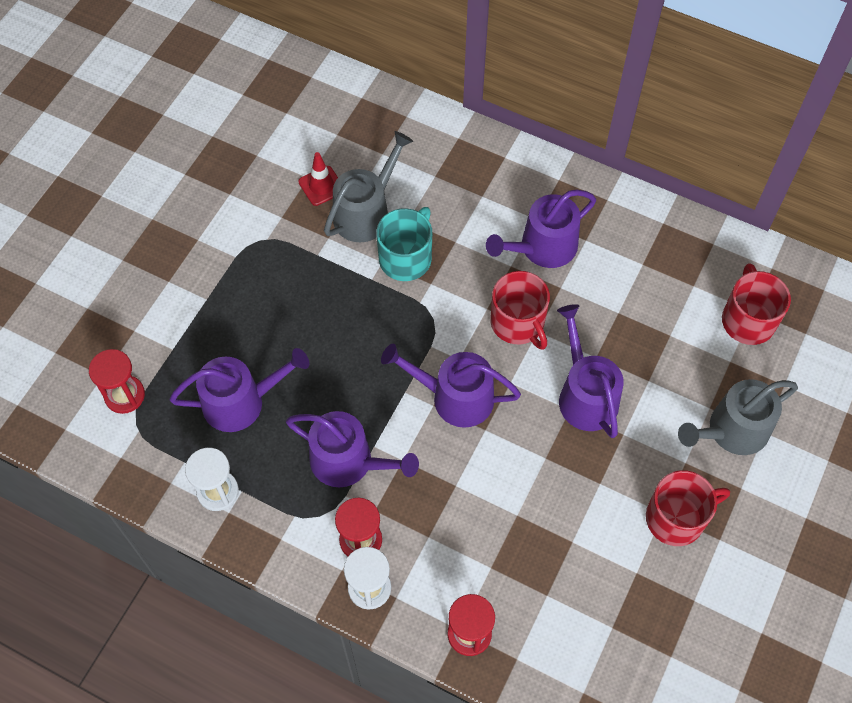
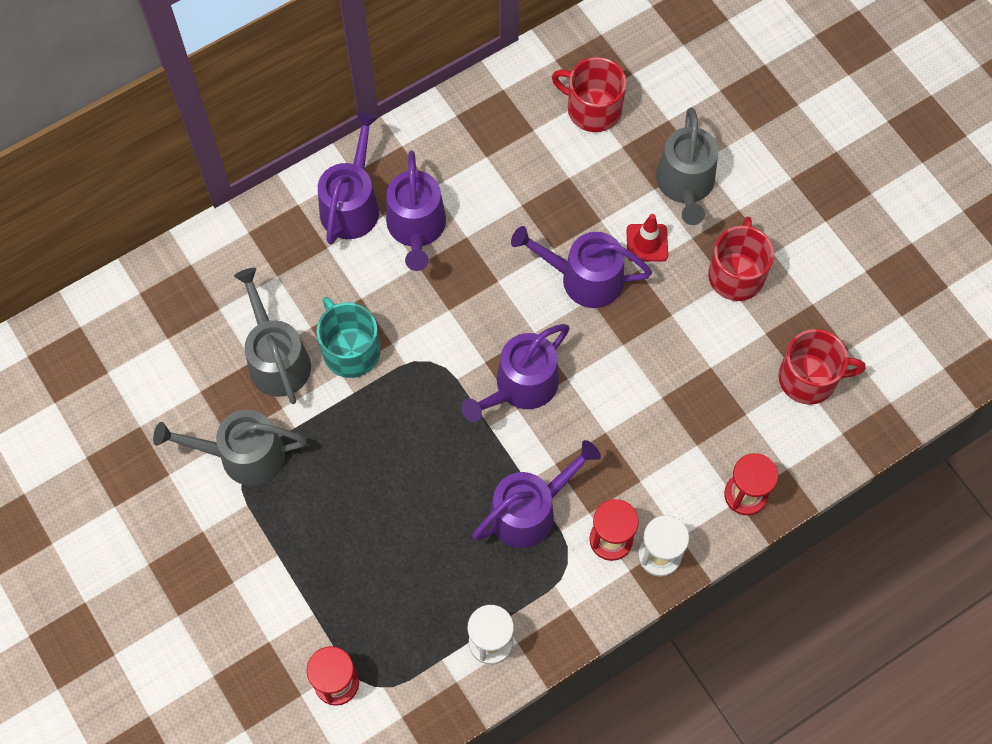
camera: 60 degrees left, 5 degrees up
(241, 402) = (410, 576): purple watering can -> purple watering can (352, 204)
(273, 233) = (243, 455): none -> grey watering can
(321, 186) = (218, 383): red traffic cone -> red traffic cone (647, 243)
(518, 323) = (480, 292): red mug -> red mug (809, 378)

